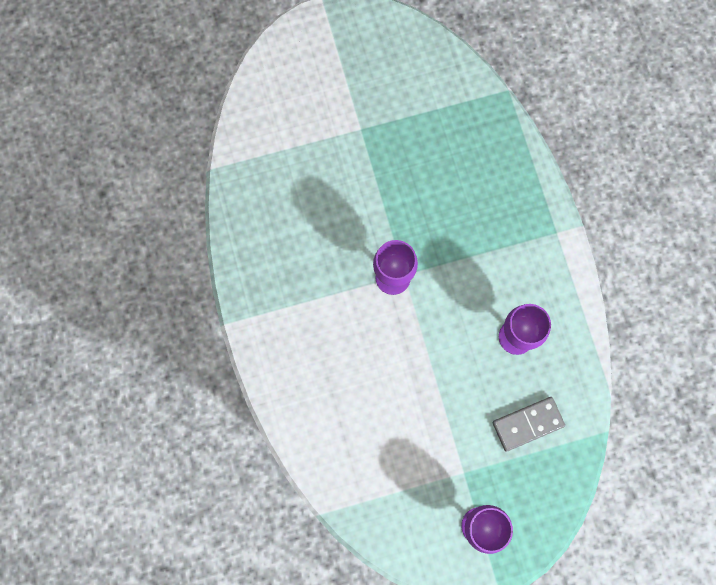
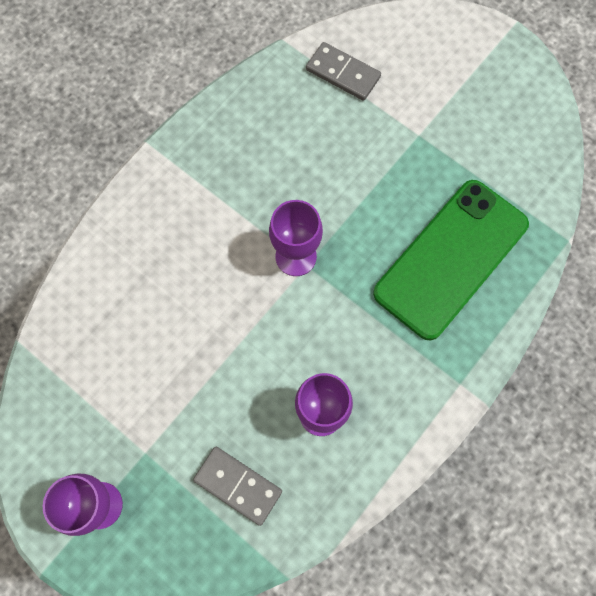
camera: 55 degrees right, 5 degrees down
(273, 146) = (343, 73): none -> grey domino
(468, 175) = (451, 259): none -> green phone

